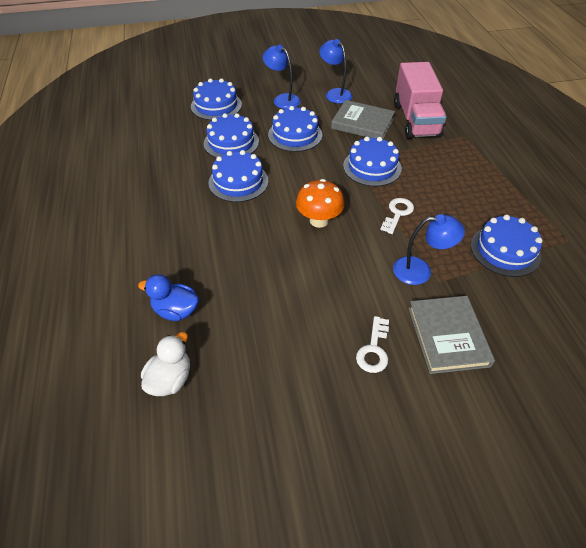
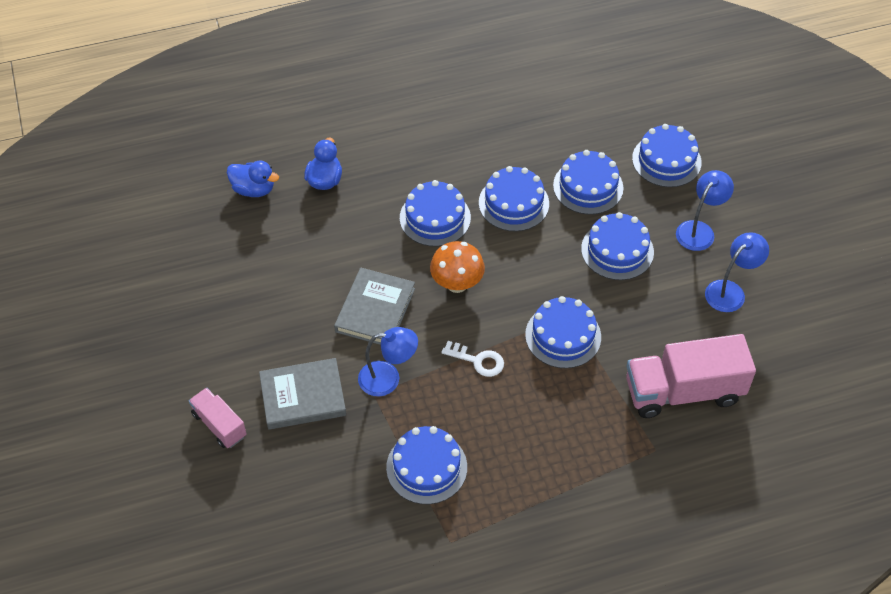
camera: 85 degrees right, 5 degrees up
(170, 379) = (253, 189): white duck -> blue duck
(244, 230) = (435, 218): none -> blue cake
(362, 123) = (660, 325): grey book -> grey book (375, 310)
(373, 350) = (286, 334): white key -> none
(420, 271) = (388, 378): blue lamp -> blue lamp turned 90 degrees counterclockwise
(494, 414) = (219, 425): none -> pink truck

